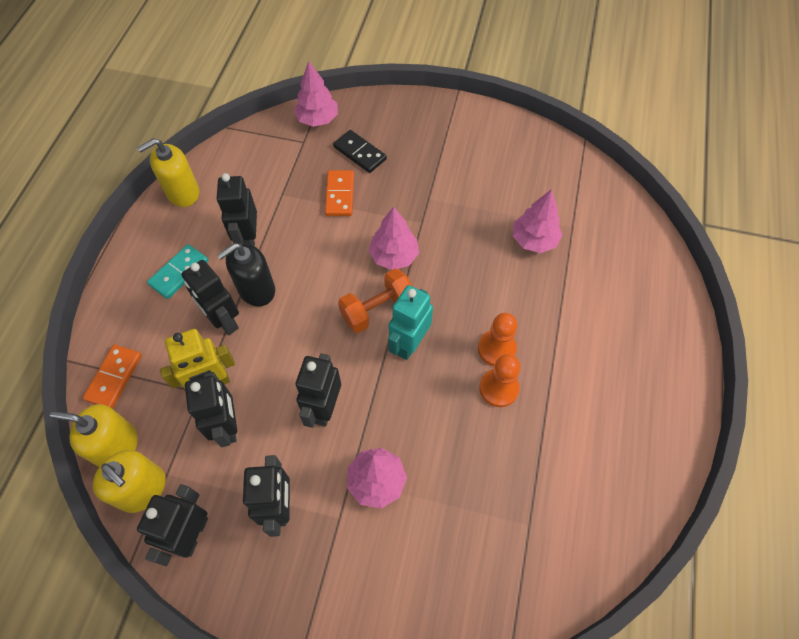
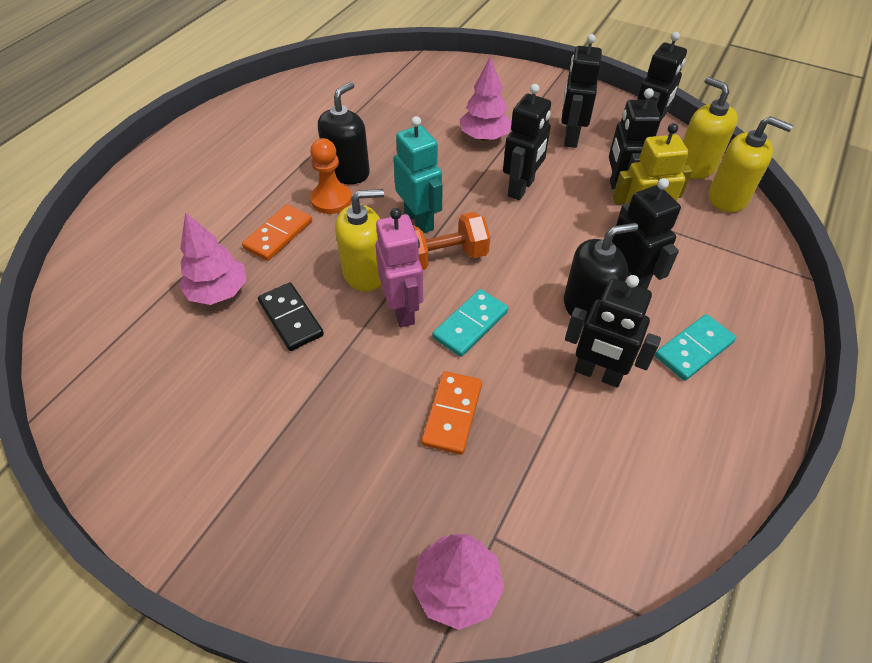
camera: 165 degrees left, 10 degrees down
(114, 377) = (749, 252): orange domino -> orange domino (278, 234)
(183, 192) = (710, 478): yellow soap dispenser -> yellow soap dispenser (365, 272)
(248, 240) = (597, 374): black robot -> black robot turned 105 degrees clockwise
(341, 256) = (470, 325): none -> turquoise domino
(359, 153) = (399, 485): black domino -> black domino (291, 318)
(394, 256) = (403, 310): pink tree -> pink robot
(409, 344) = (419, 220): turquoise robot -> turquoise robot turned 75 degrees counterclockwise
(498, 388) = (347, 172): orange pawn -> black soap dispenser

